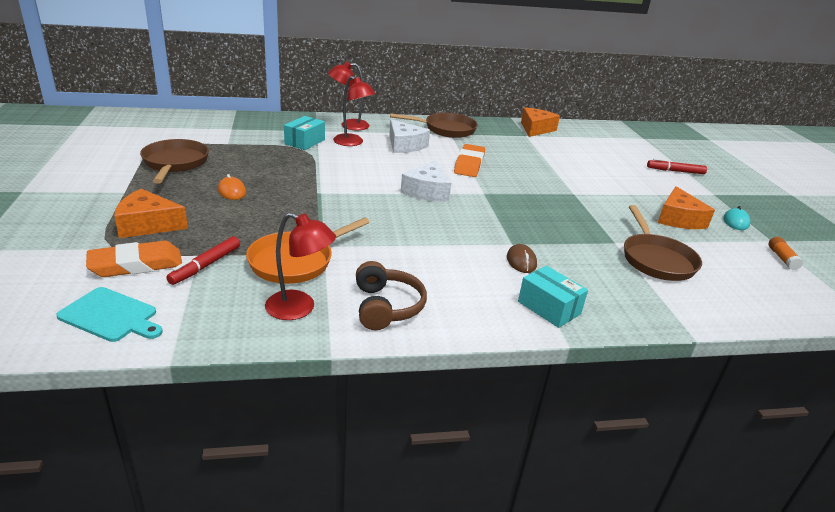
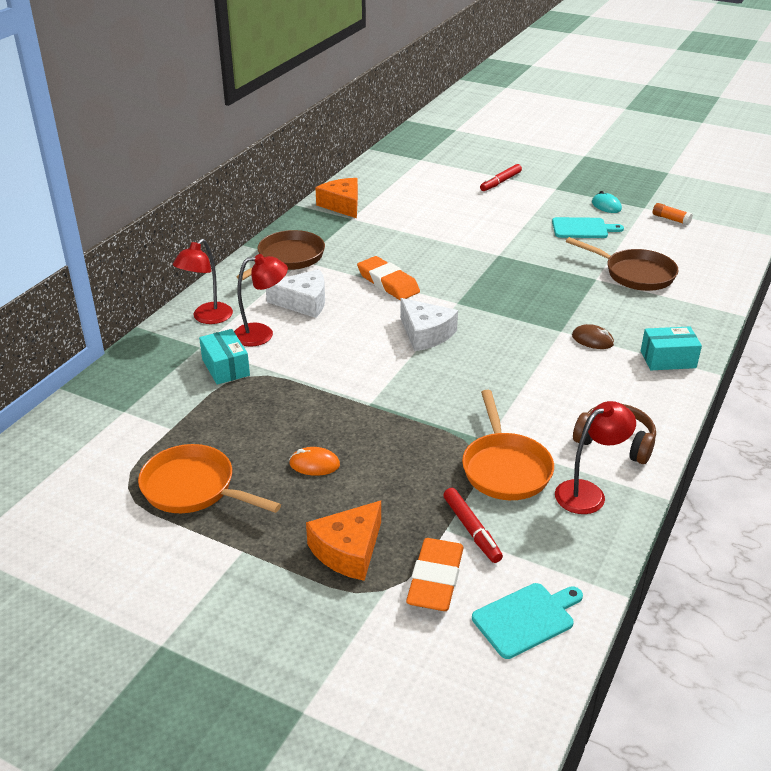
camera: 50 degrees left, 5 degrees up
(175, 163) = (194, 488): brown pan -> orange pan
(678, 219) = (582, 228): orange cheese -> turquoise cutting board

